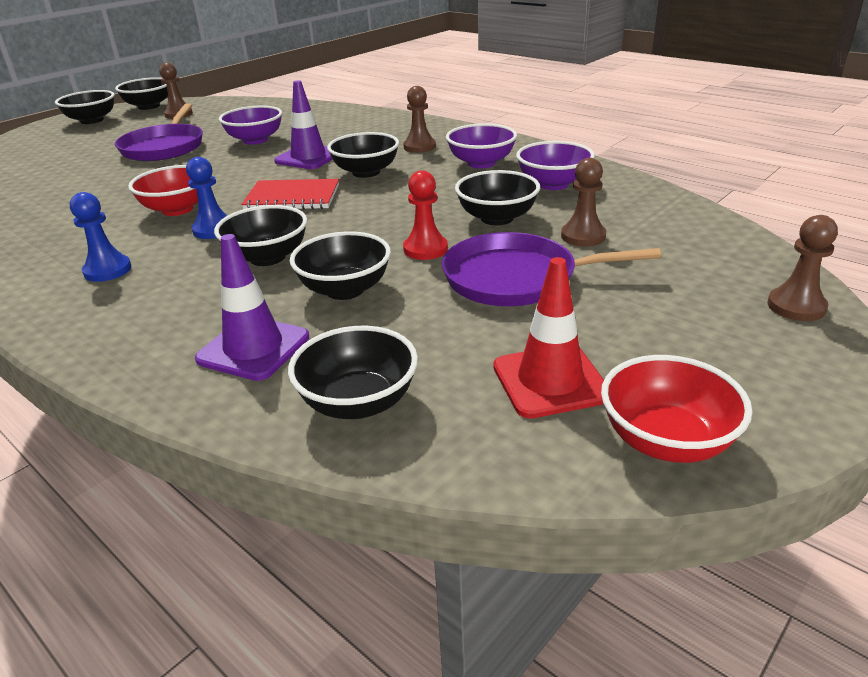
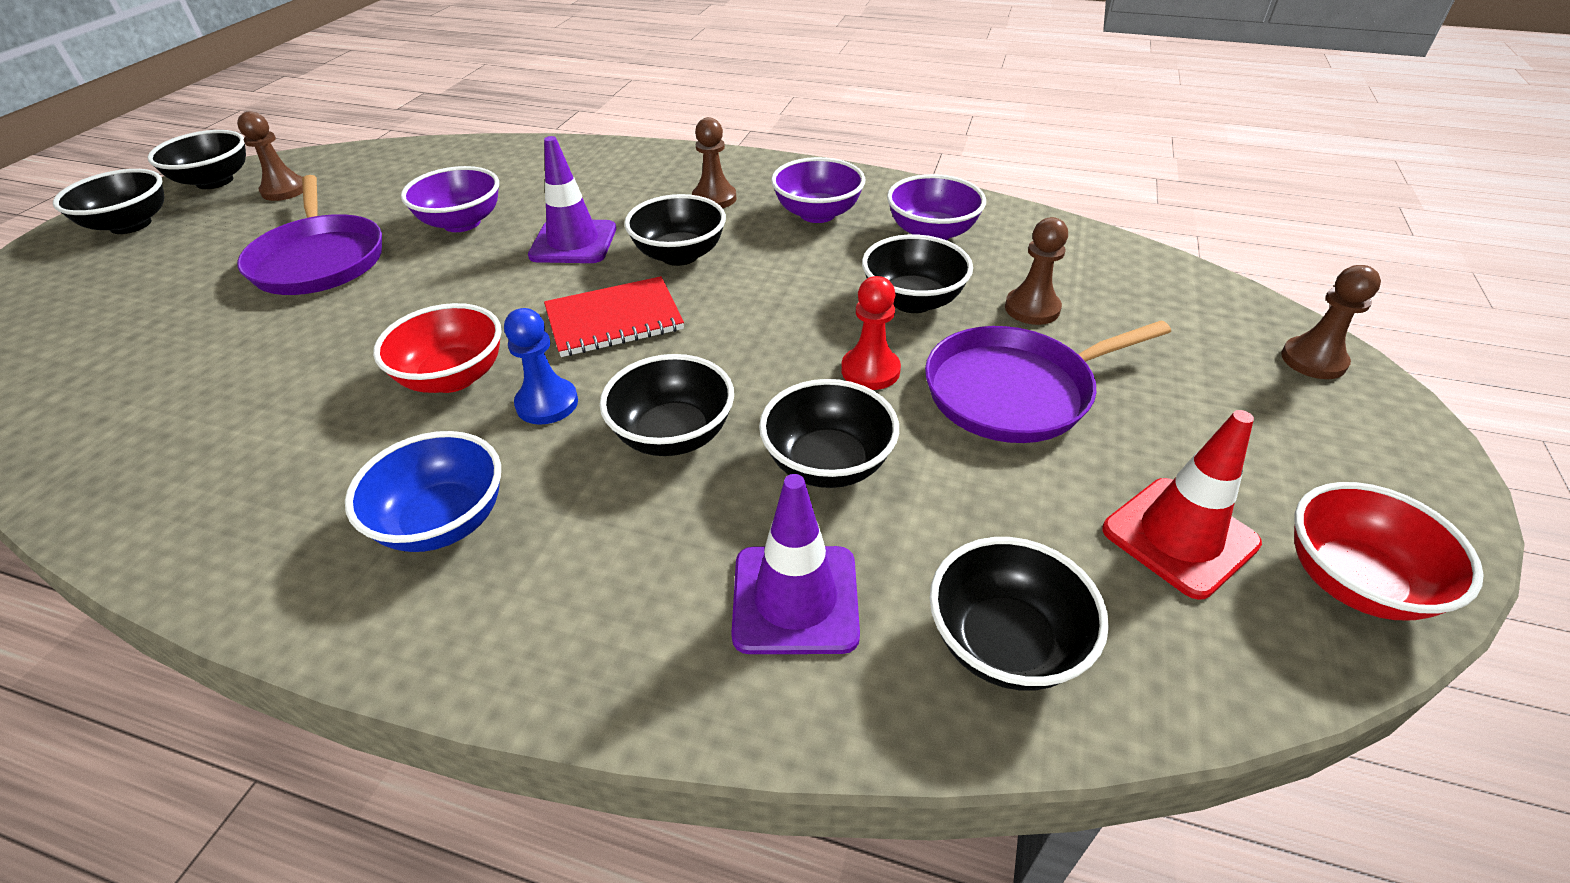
camera: 25 degrees left, 10 degrees up
(108, 270) = (443, 521): blue pawn -> blue bowl

